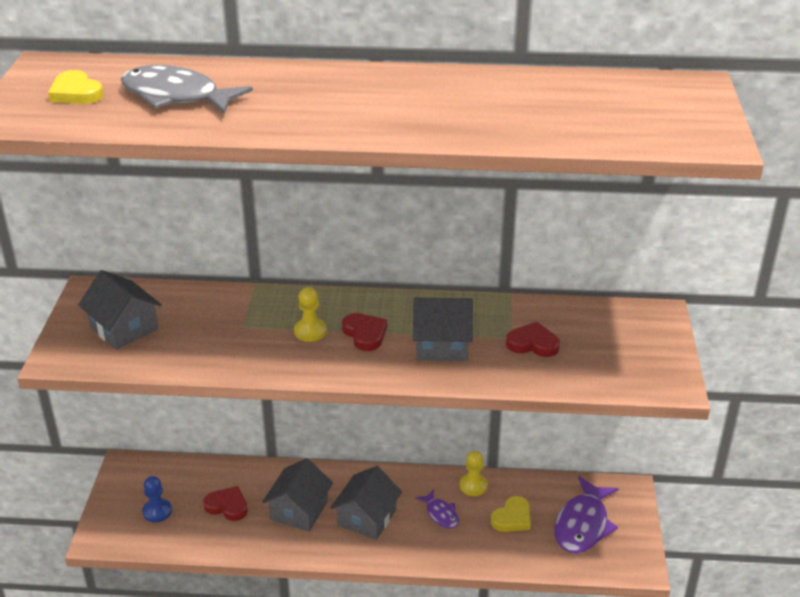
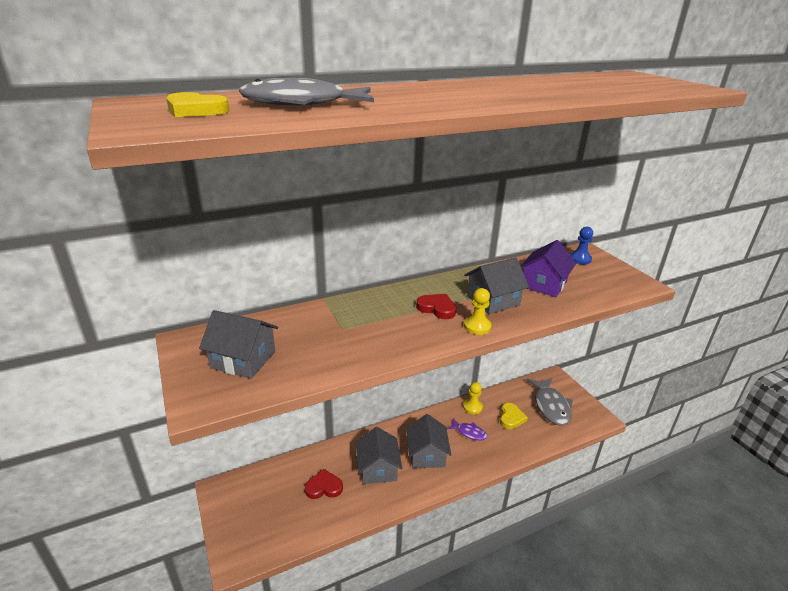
camera: 30 degrees left, 5 degrees down
(157, 511) = (271, 515): blue pawn -> blue pawn (580, 259)
(310, 331) = (397, 318): yellow pawn -> yellow pawn (477, 326)
(533, 343) = (544, 284): red heart -> purple house
(583, 525) = (551, 406): purple fish -> grey fish

